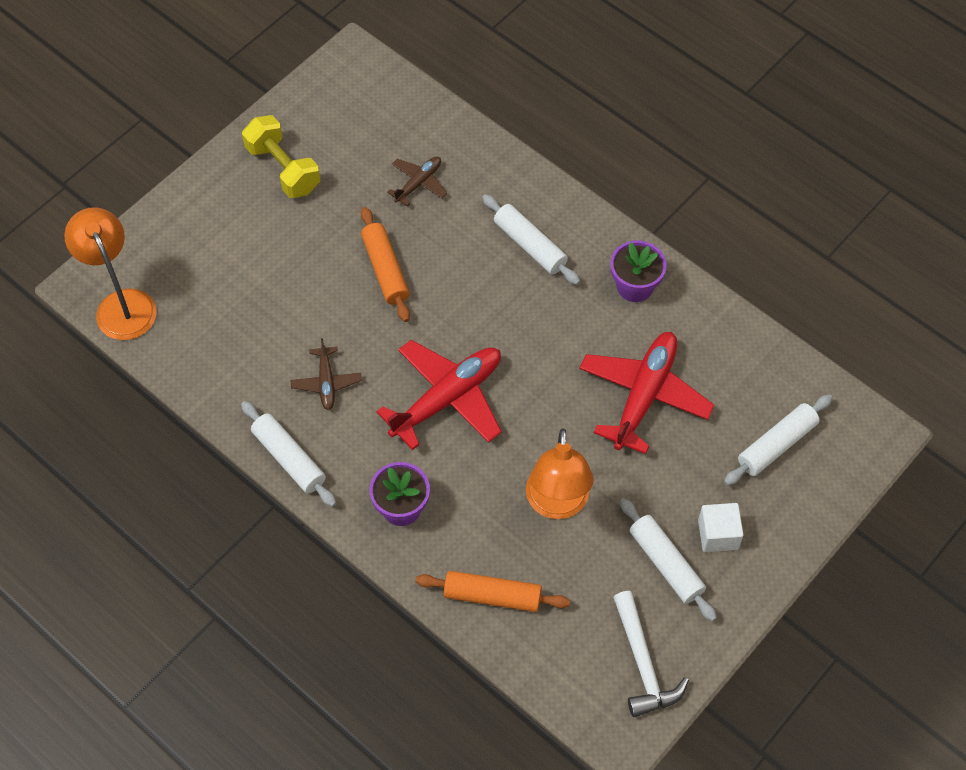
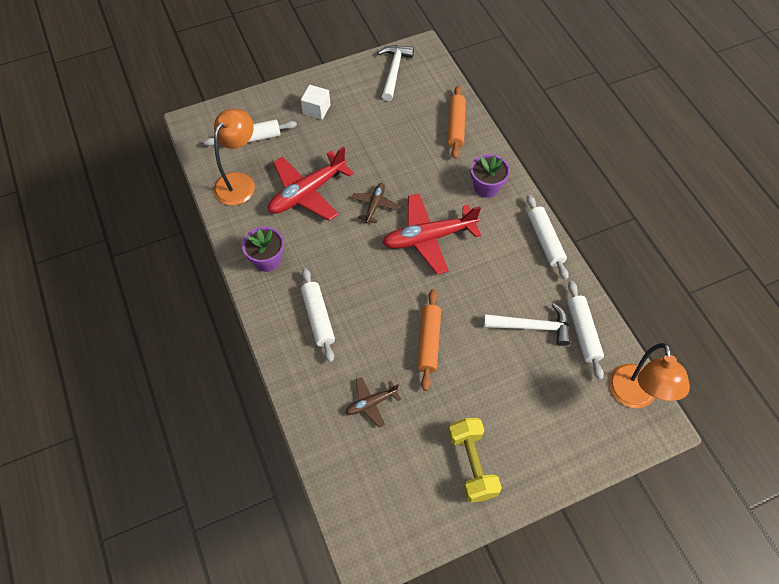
camera: 155 degrees left, 0 degrees up
(267, 336) = (532, 327): none -> white hammer
(326, 382) = (503, 278): brown plane -> brown plane (375, 205)
(492, 596) = (456, 126): orange rolling pin -> orange rolling pin turned 60 degrees clockwise
(557, 504) = (395, 156): orange lamp -> orange lamp (239, 182)
(666, 563) = (353, 107): white rolling pin -> white rolling pin (582, 332)

